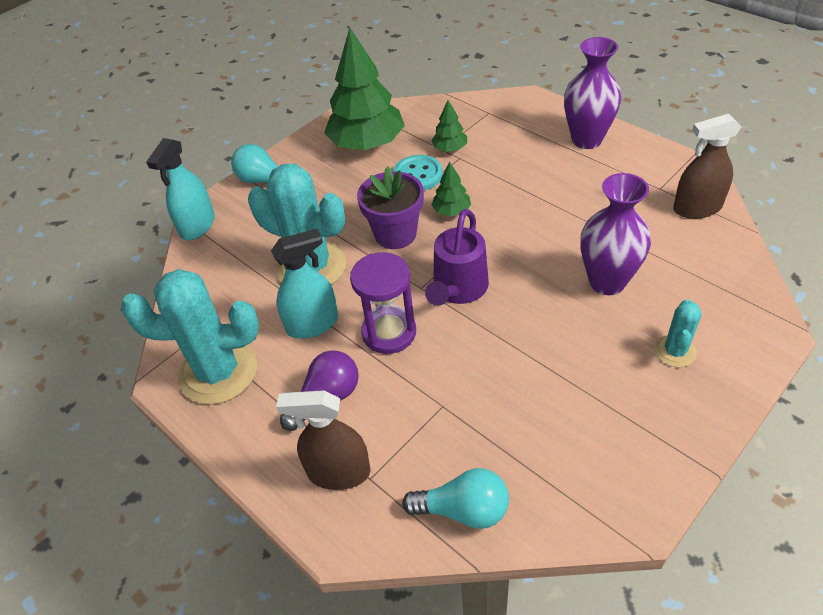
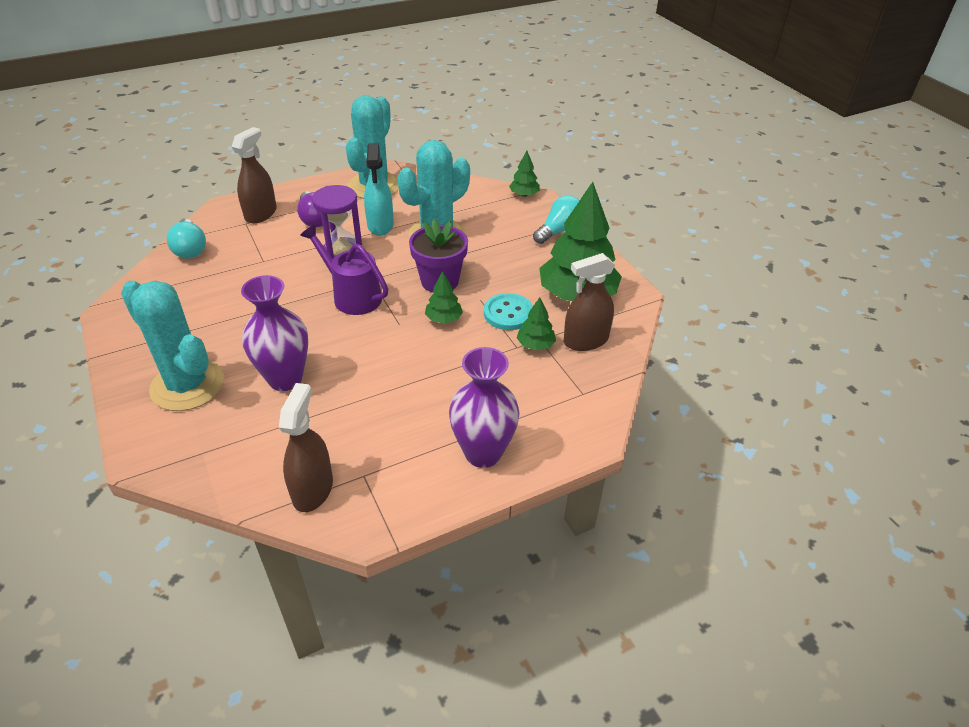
camera: 105 degrees right, 5 degrees down
(197, 226) = (524, 194): turquoise spray bottle -> green tree
(426, 125) = (585, 340): none -> brown spray bottle
(463, 510) = (190, 249): turquoise light bulb -> turquoise light bulb turned 45 degrees counterclockwise
(675, 351) = (187, 385): turquoise cactus -> turquoise cactus, size x2.03

